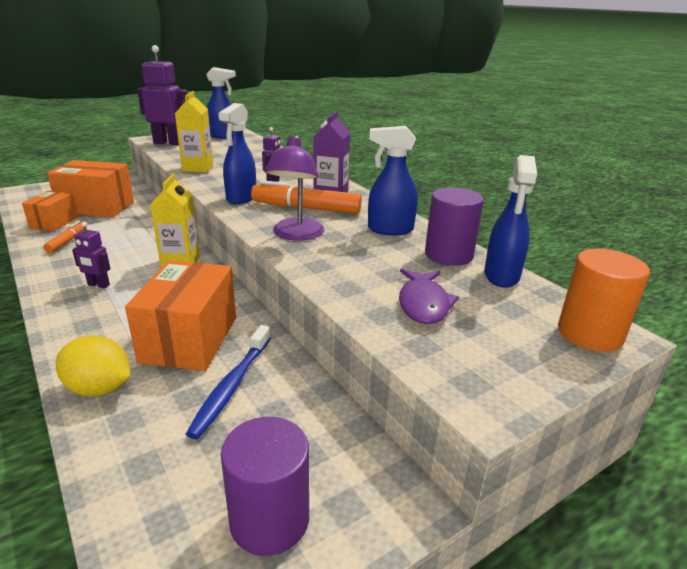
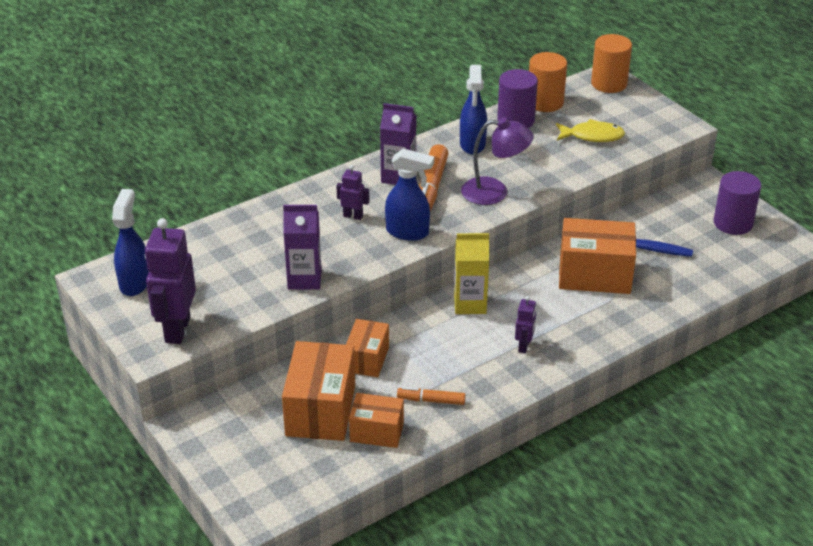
camera: 90 degrees left, 10 degrees up
(99, 388) = (661, 304): yellow lemon -> none
(138, 222) = (367, 359): none -> orange box
(198, 168) = (304, 279): yellow carton -> purple carton
(423, 304) = (592, 136): purple fish -> yellow fish
(501, 276) = (545, 102): blue spray bottle -> orange cylinder

